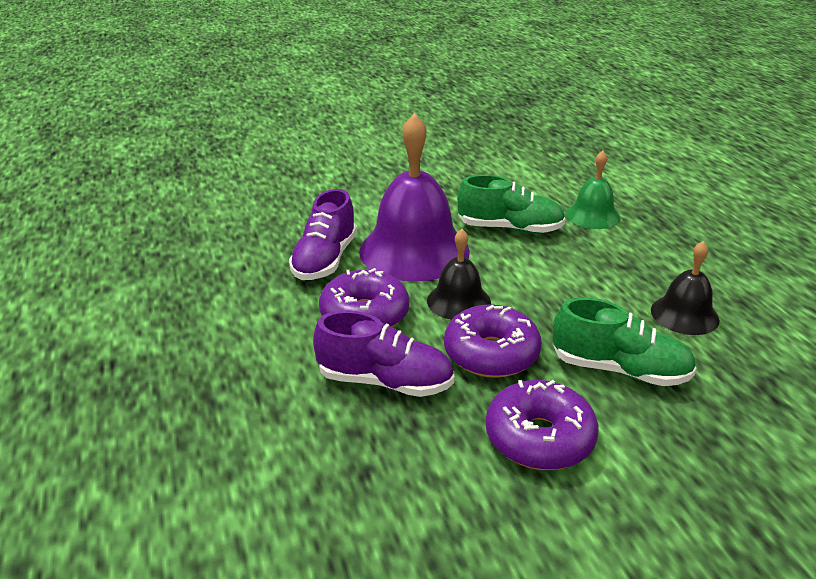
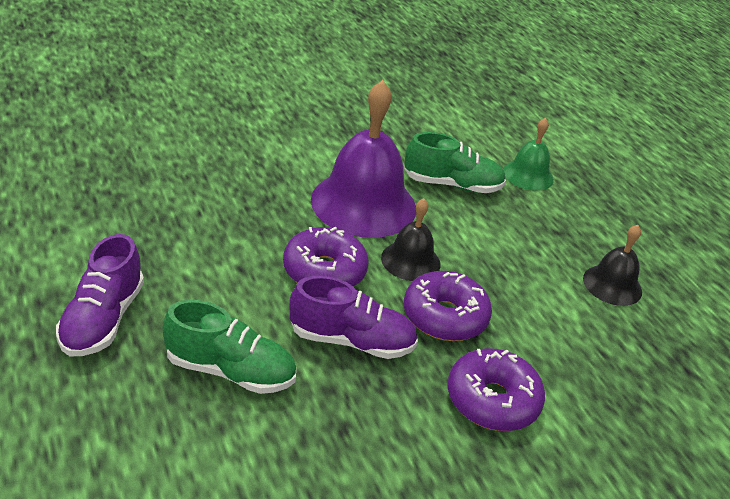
camera: 10 degrees left, 5 degrees up
(325, 260) = (278, 209): purple shoe -> purple shoe (103, 319)
(619, 370) = (557, 337): green shoe -> green shoe (230, 371)

